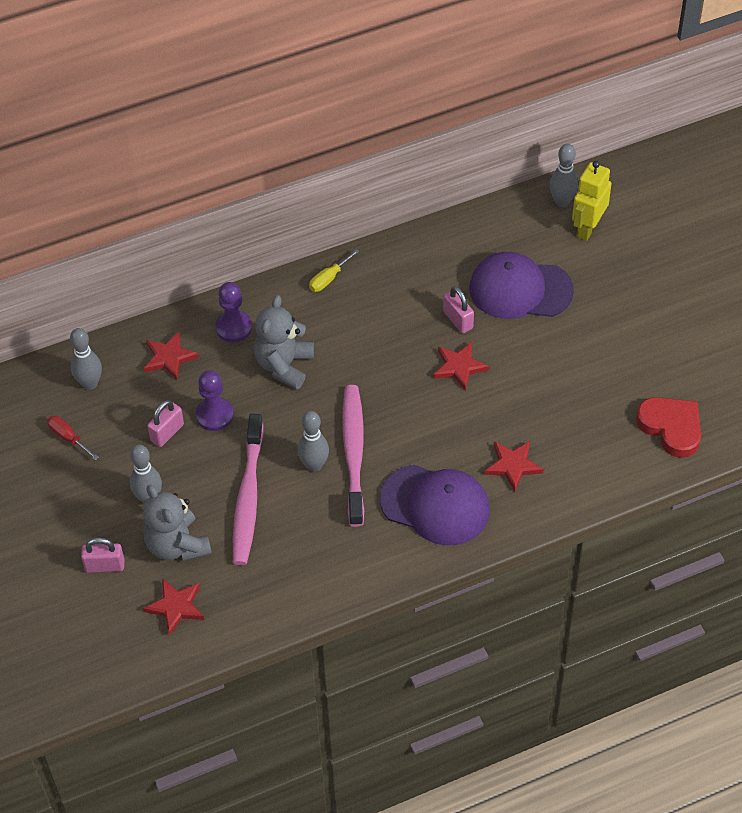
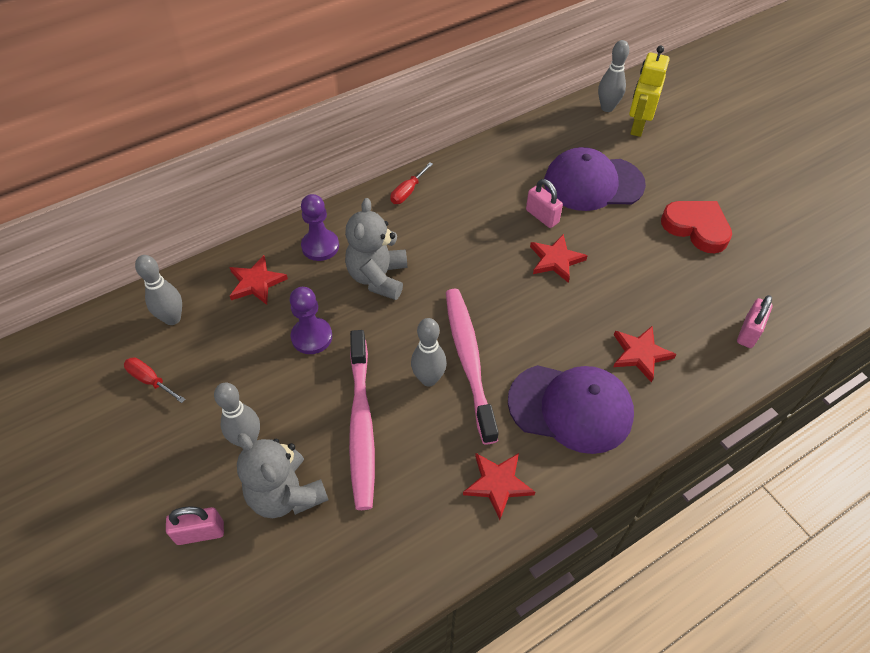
camera: 10 degrees left, 0 degrees up
(167, 433) = (261, 362): pink padlock -> pink padlock (748, 332)
(176, 607) = (292, 577): red star -> red star (498, 484)
(329, 279) = (408, 192): yellow screwdriver -> red screwdriver
(671, 427) = (785, 296): red heart -> red heart (696, 228)

